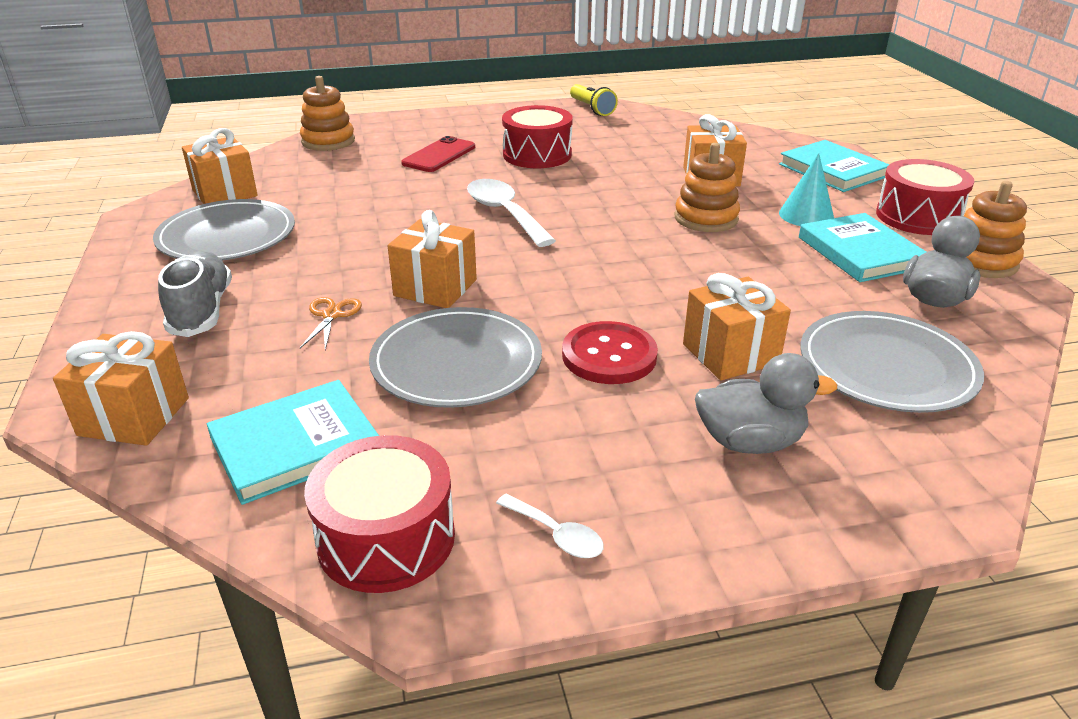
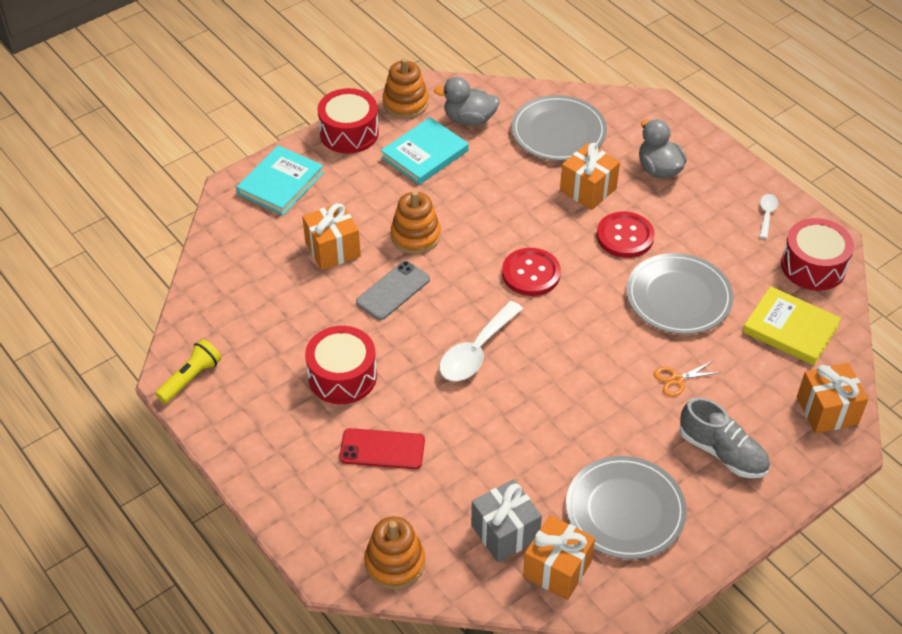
camera: 115 degrees left, 15 degrees up
(202, 311) = (722, 452): grey shoe -> grey shoe turned 105 degrees counterclockwise
(290, 182) = (505, 532): none -> grey gift
(295, 445) = (790, 329): turquoise book -> yellow book
(435, 288) = (609, 343): orange gift -> none
(592, 269) = (531, 273): none -> red button
(628, 192) = (393, 291): none -> grey phone
(806, 215) = (379, 186): turquoise cone -> none

